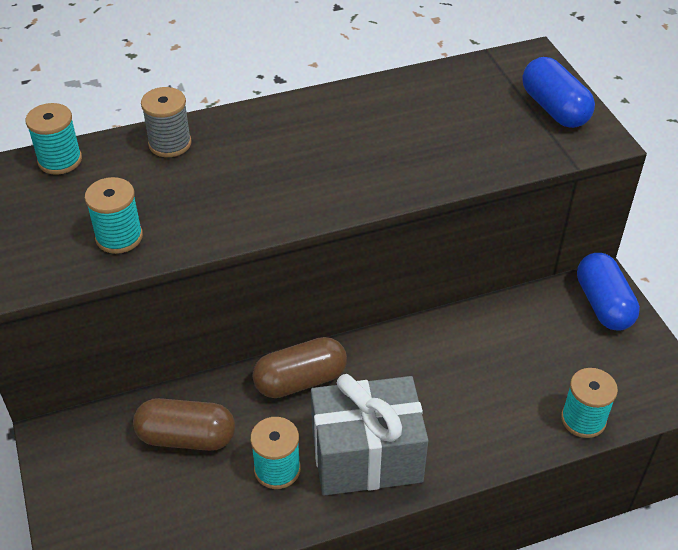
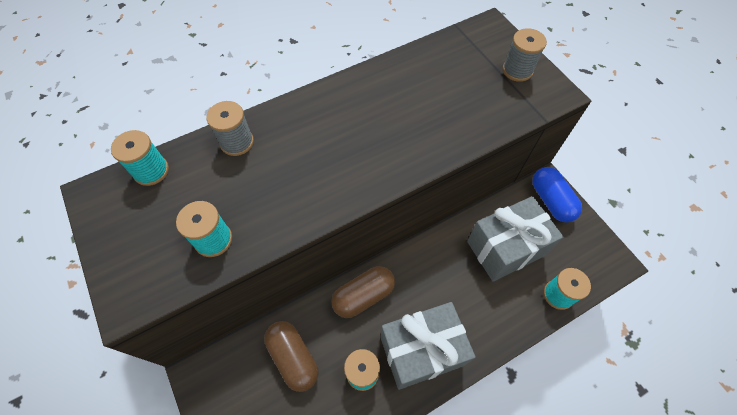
camera: 10 degrees left, 15 degrees up
(186, 437) = (293, 358): brown capsule -> brown capsule turned 60 degrees clockwise
(519, 353) = (505, 248): none -> grey gift
(554, 109) = (517, 70): blue capsule -> grey spool

